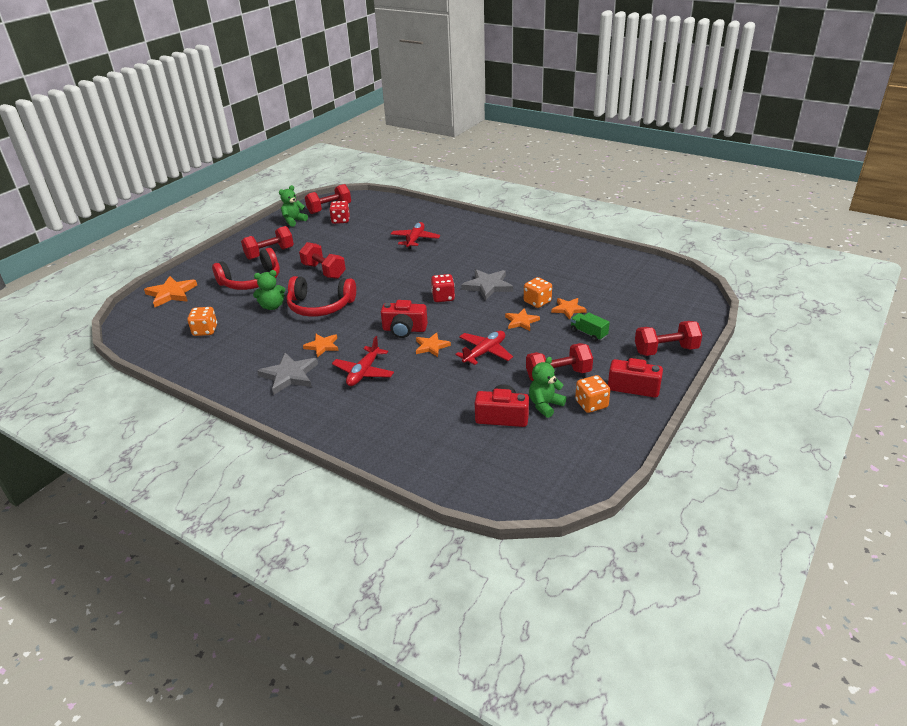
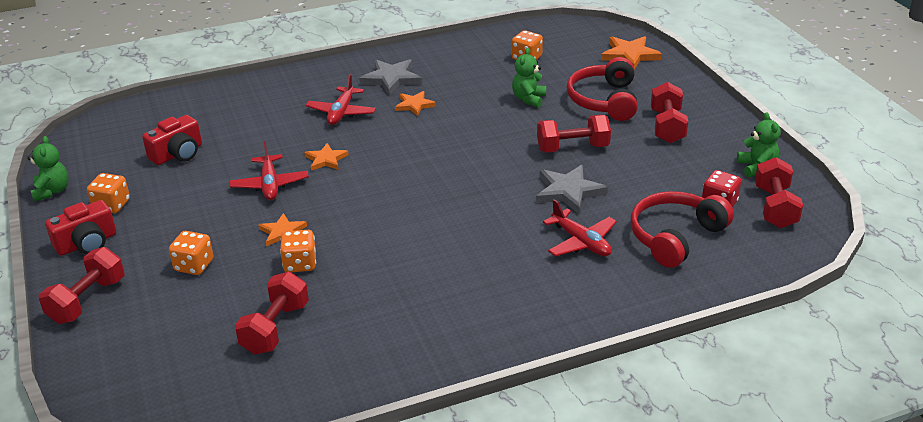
camera: 125 degrees right, 0 degrees up
(320, 306) = (492, 124): red headphones -> red headphones (675, 236)
(364, 372) = (341, 112): red plane -> red plane turned 135 degrees counterclockwise
(404, 329) = (377, 155): red camera -> none
(443, 297) = (404, 203): red dice -> none
(488, 286) = (384, 245): grey star -> grey star (568, 191)
(545, 405) = (152, 181): green teddy bear -> green teddy bear (52, 191)
(558, 375) = (172, 209): red dumbbell -> red dumbbell (275, 328)
(568, 309) = (253, 278): orange star -> none
(588, 333) = (194, 265): green truck -> orange dice

